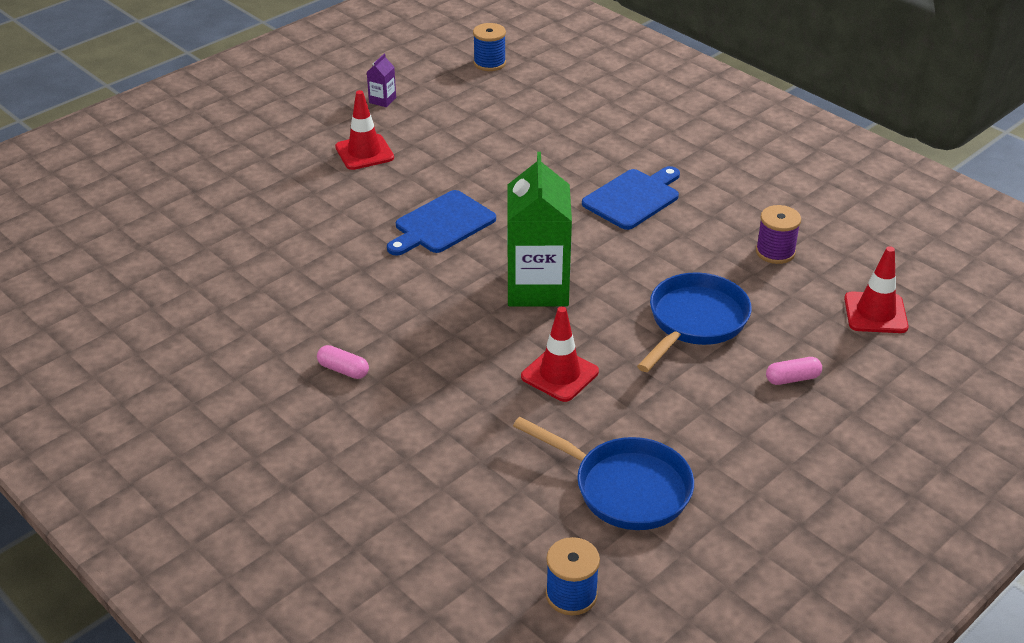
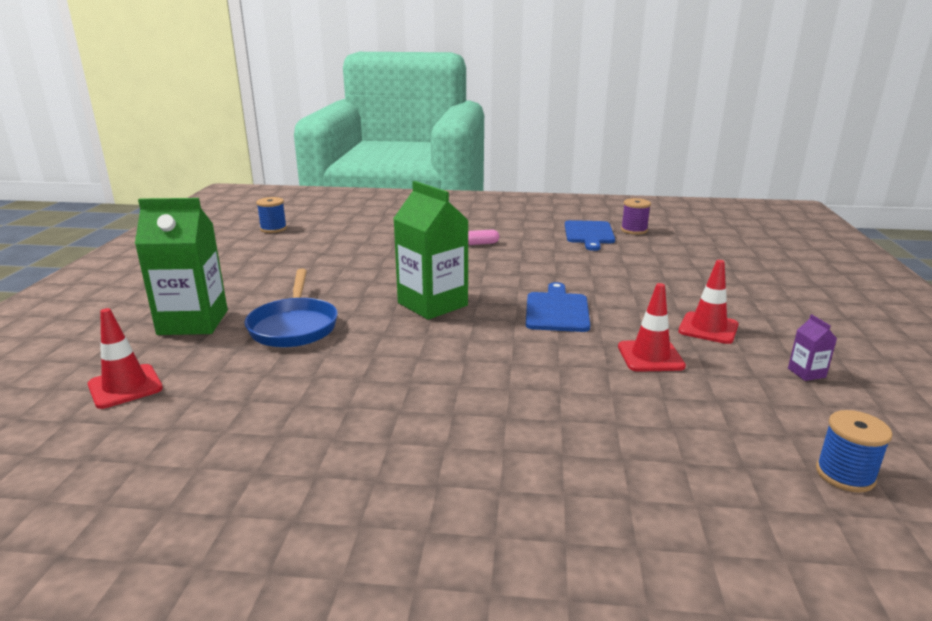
camera: 140 degrees right, 15 degrees down
(559, 374) = (361, 276): red traffic cone -> red traffic cone (650, 356)
(625, 488) = (276, 256): blue pan -> none
(633, 198) = (442, 389): blue cutting board -> blue cutting board (589, 234)
(775, 252) = (255, 399): purple spool -> purple spool (634, 230)
(792, 379) = (193, 322): pink capsule -> green carton

